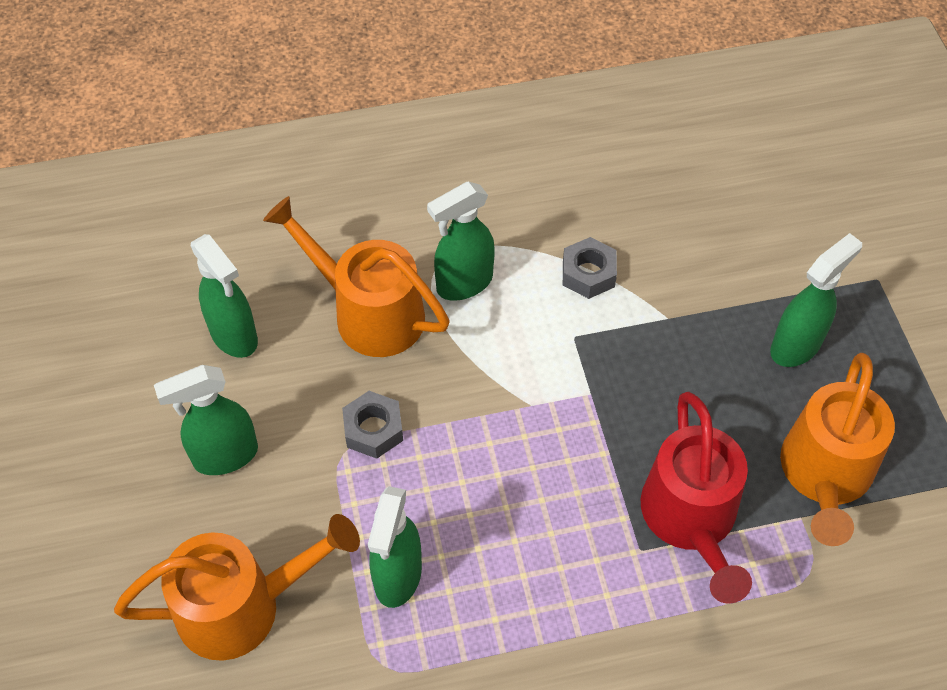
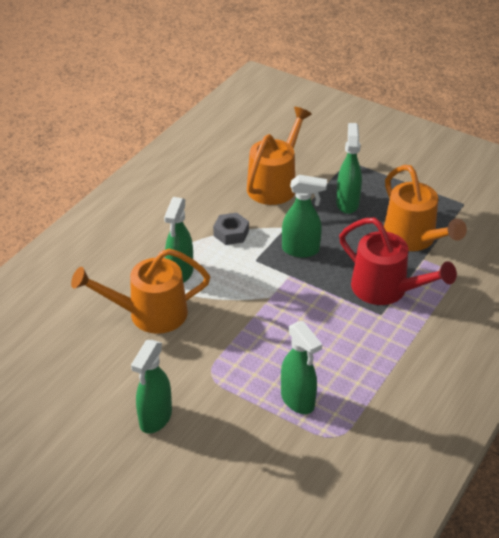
camera: 45 degrees left, 15 degrees down
(234, 336) = (94, 369): green spray bottle -> green spray bottle (301, 250)
(244, 606) = (244, 466): orange watering can -> orange watering can (275, 184)
(373, 430) = (213, 356): grey nut -> none

